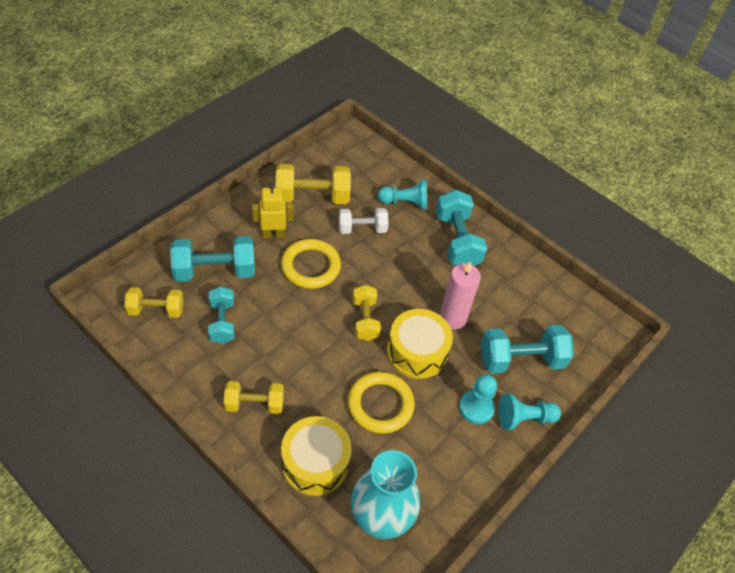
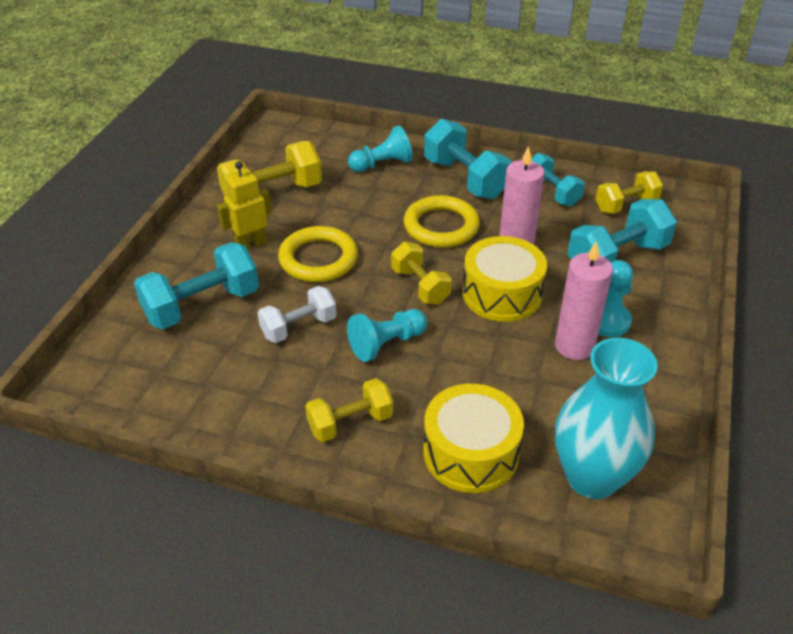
camera: 20 degrees left, 10 degrees down
(156, 310) = (151, 374): yellow dumbbell -> yellow dumbbell (626, 205)
(222, 322) = (248, 354): turquoise dumbbell -> turquoise dumbbell (552, 192)
(362, 229) = (352, 203): white dumbbell -> white dumbbell (299, 327)
(380, 405) = (501, 361): yellow ring -> yellow ring (441, 226)
(438, 417) = (574, 346): none -> pink candle
(524, 418) = (664, 309): turquoise pawn -> turquoise pawn (386, 344)

